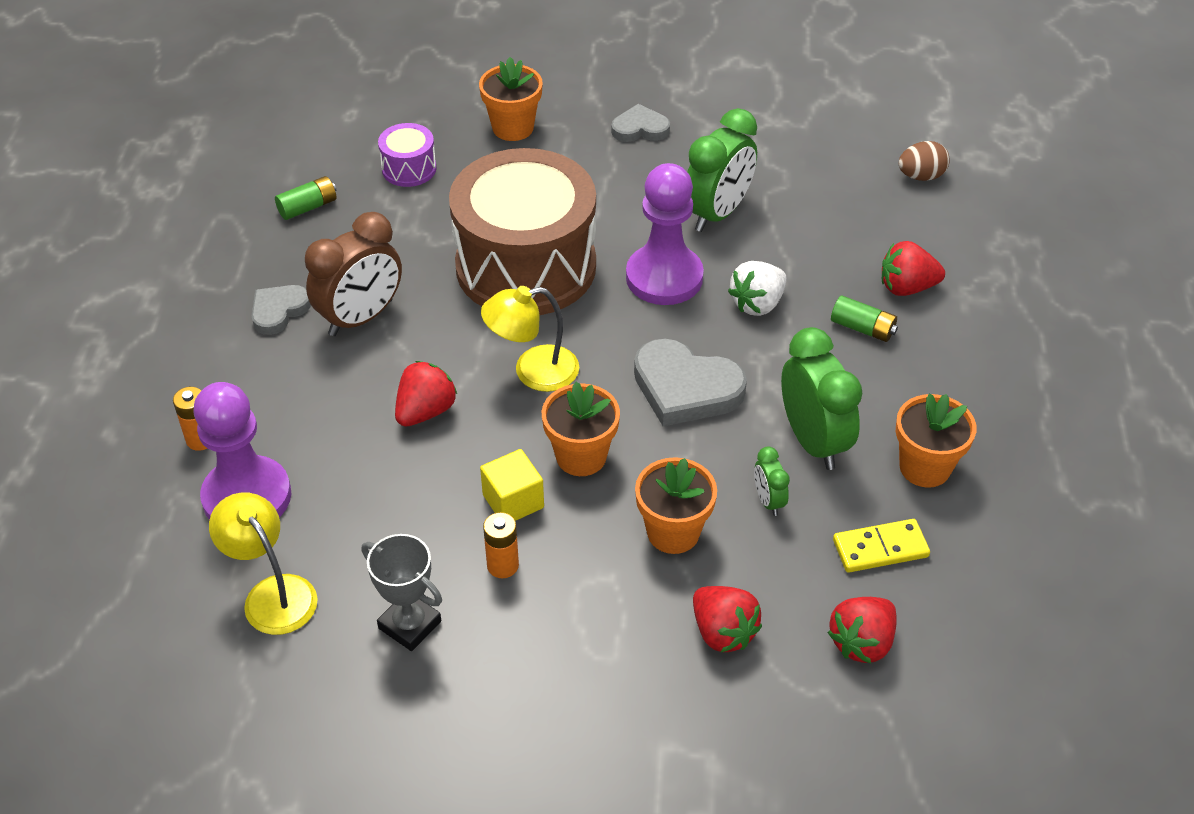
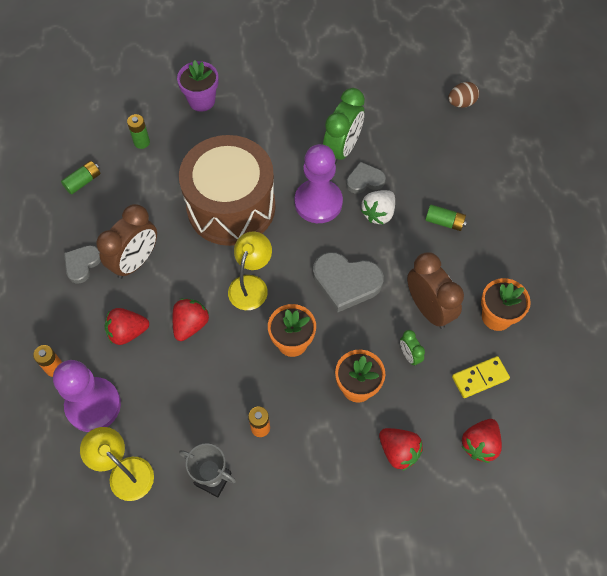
camera: 10 degrees left, 15 degrees up
(409, 169) = (142, 142): purple drum -> green battery
(513, 128) = (202, 101): orange flower pot -> purple flower pot
(513, 501) = (257, 381): yellow cube -> none
(533, 371) = (251, 285): yellow lamp -> yellow lamp turned 135 degrees clockwise
(640, 128) = (282, 90): grey heart -> grey heart (364, 180)
(813, 441) = (428, 309): green clock -> brown clock
(906, 287) = (466, 188): red strawberry -> red strawberry (127, 332)

